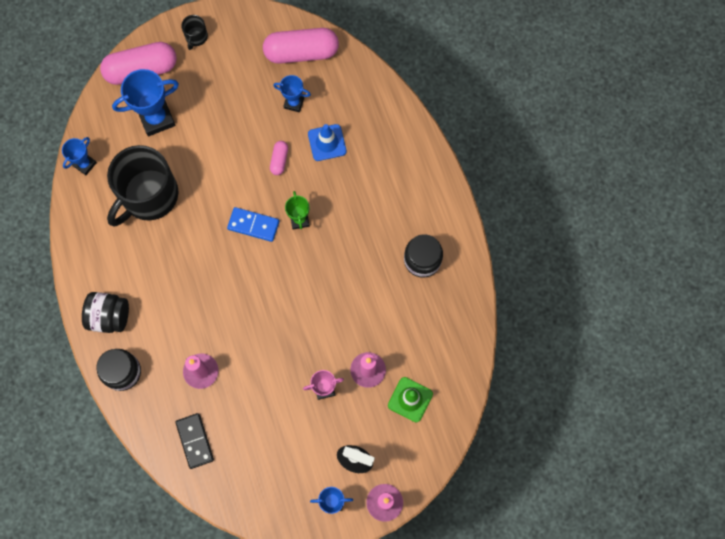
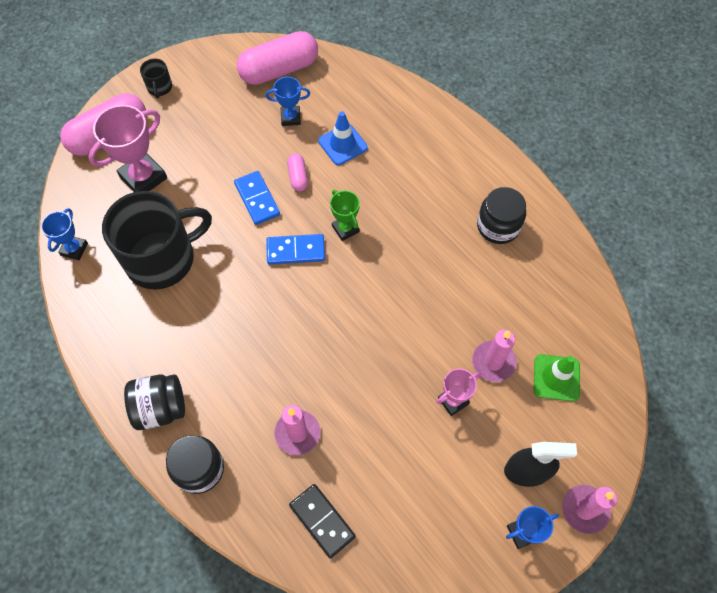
camera: 20 degrees left, 10 degrees down
(149, 196) = (162, 258): black mug -> black mug turned 135 degrees counterclockwise
(156, 119) = (143, 177): blue trophy -> pink trophy
(239, 169) = (257, 199): none -> blue domino

